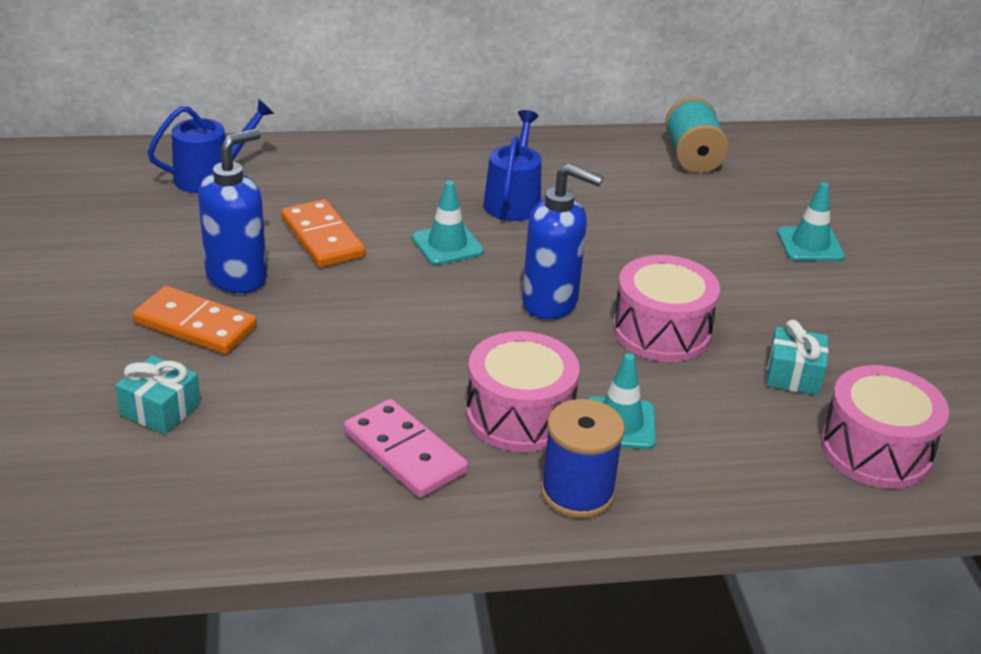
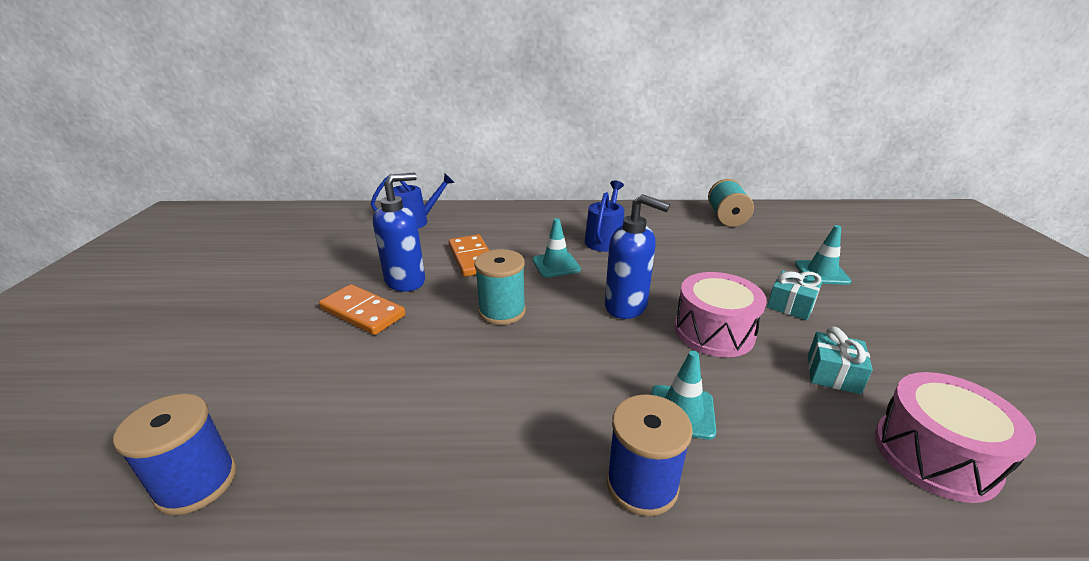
camera: 10 degrees right, 5 degrees down
(98, 521) = (197, 483): none -> blue spool
(160, 409) = (305, 377): turquoise gift -> turquoise gift (790, 305)
(386, 316) = (502, 311): none -> turquoise spool
(404, 453) = (488, 429): pink domino -> none
(519, 415) = (594, 398): pink drum -> none

